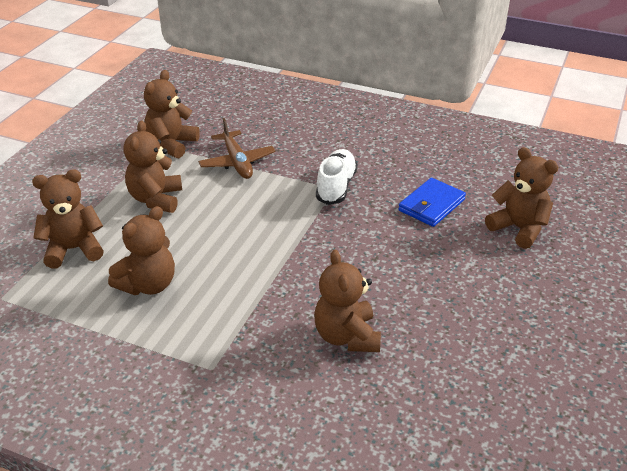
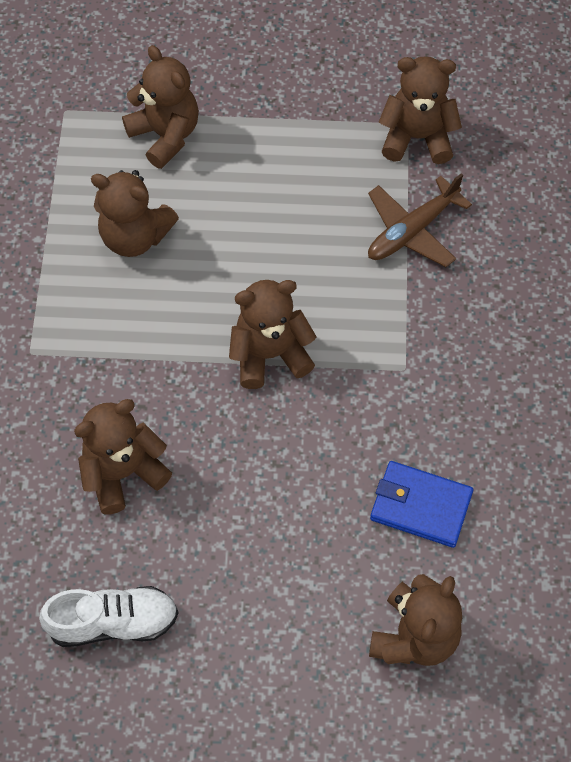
camera: 70 degrees right, 25 degrees up
(156, 199) = (291, 173): brown teddy bear -> brown teddy bear (270, 354)
(336, 186) = (410, 371): white shoe -> white shoe (113, 622)

